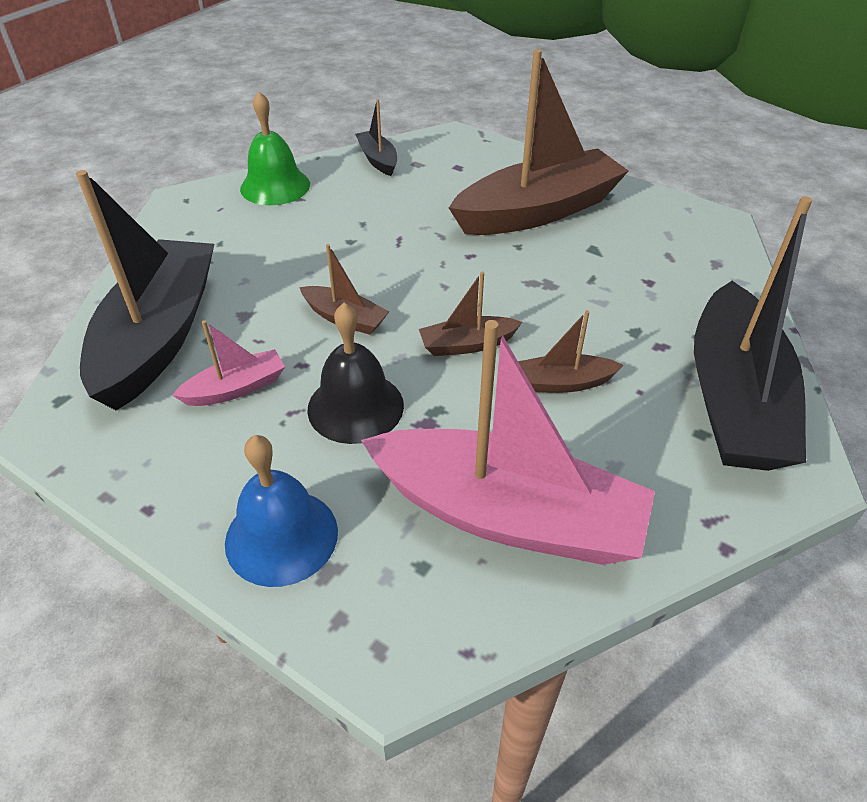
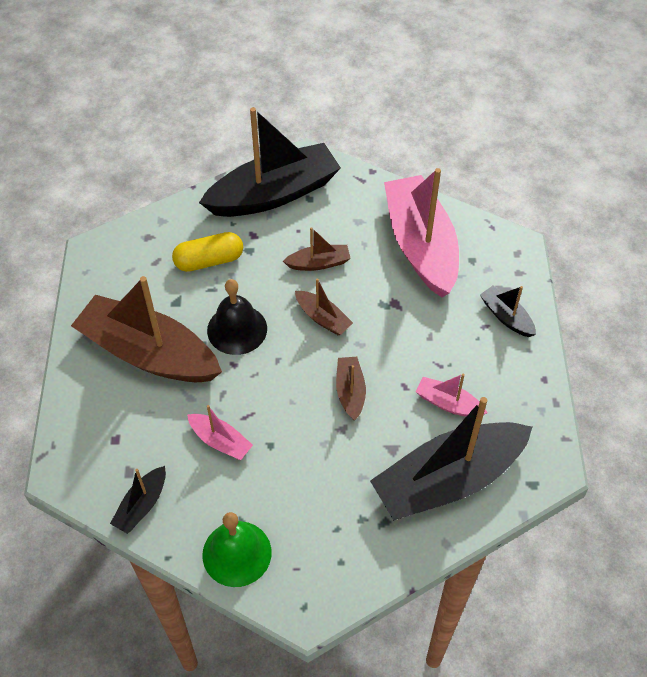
camera: 125 degrees left, 10 degrees up
(281, 536) = (506, 317): blue bell -> black boat
(355, 407) = (411, 339): black bell -> black bell (237, 329)
(389, 215) = (220, 441): none -> pink boat
(561, 383) = (319, 263): brown boat -> brown boat turned 60 degrees counterclockwise
(641, 293) = (209, 260): none -> yellow capsule

